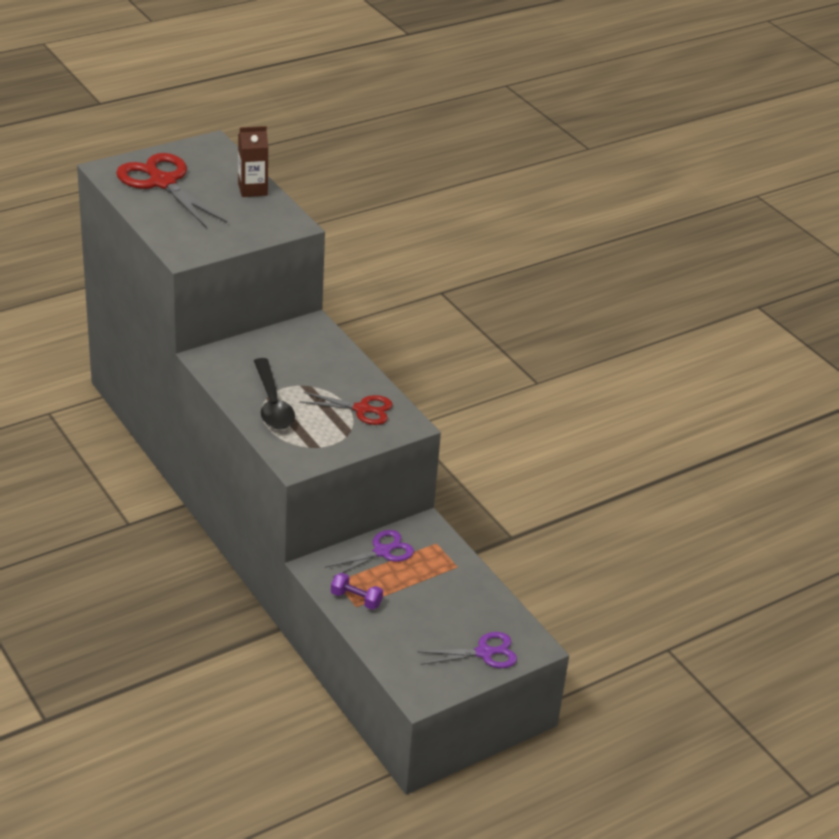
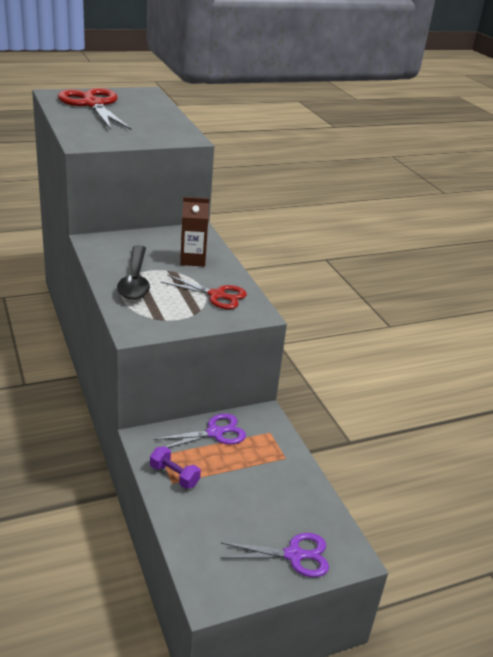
camera: 10 degrees right, 5 degrees down
(252, 189) = (165, 116): brown carton -> brown carton (192, 260)

